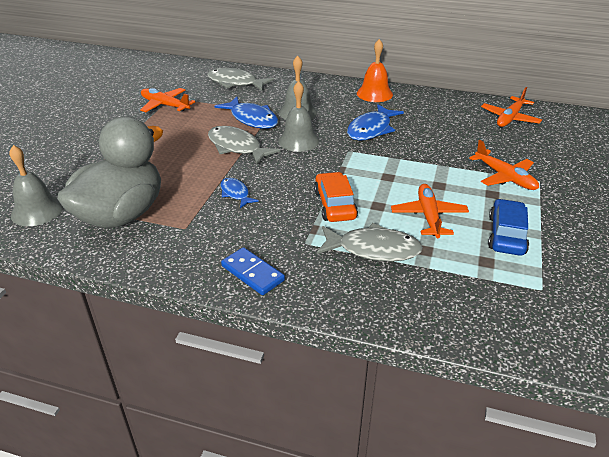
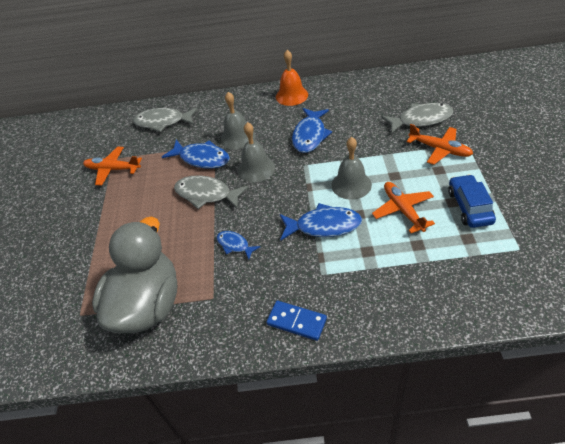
camera: 15 degrees left, 10 degrees up
(37, 211) = (65, 331): grey bell -> grey bell (351, 185)
(335, 205) = (324, 226): orange car -> blue fish
(373, 249) = (378, 259): grey fish -> grey fish (421, 120)
(510, 118) = (413, 86): orange plane -> none

